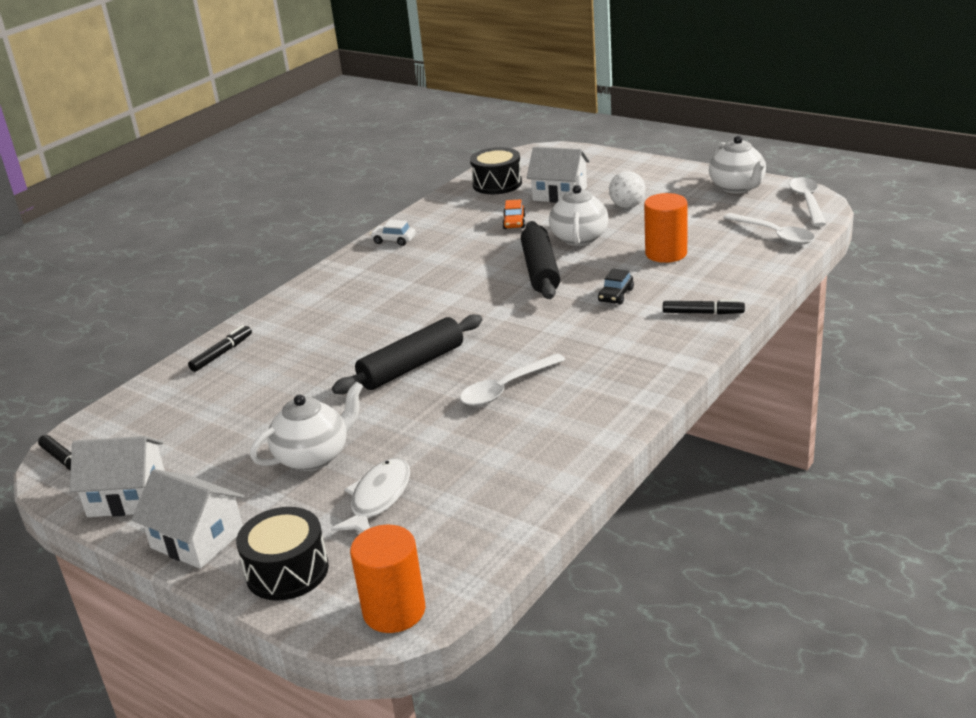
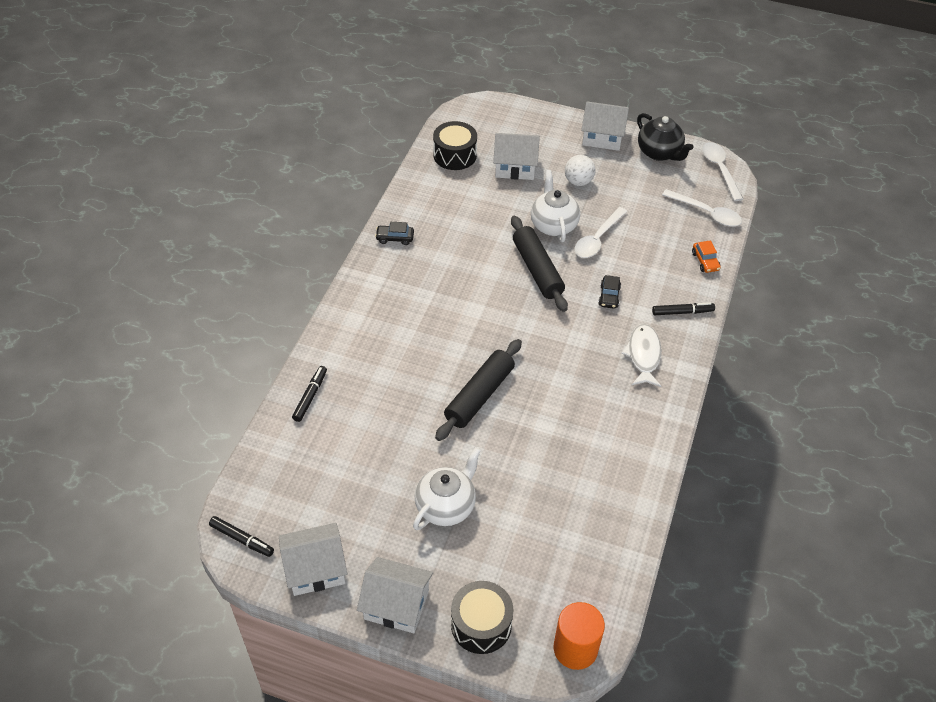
camera: 20 degrees left, 20 degrees up
(378, 498) = (516, 543): white fish -> white fish (643, 355)
(393, 240) = (395, 238): white car -> black car
(506, 388) = (564, 413): white spoon -> white spoon (597, 239)
(514, 222) = (491, 208): orange car -> orange car (705, 261)
(666, 253) = (630, 241): orange cylinder -> none
(674, 174) = (602, 137): none -> white house
(737, 187) = (659, 153): white teapot -> black teapot

